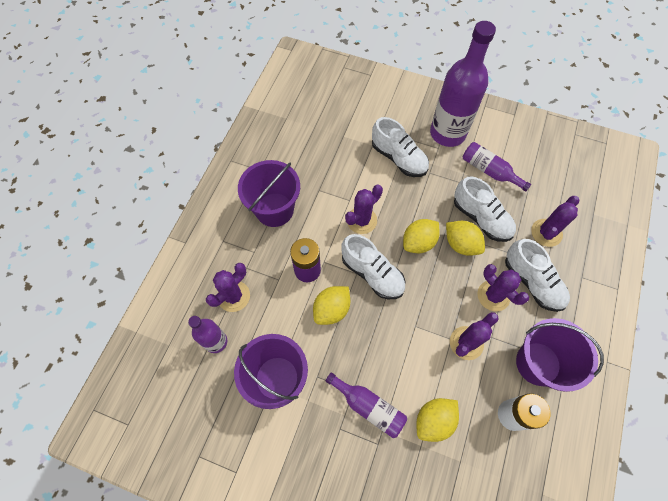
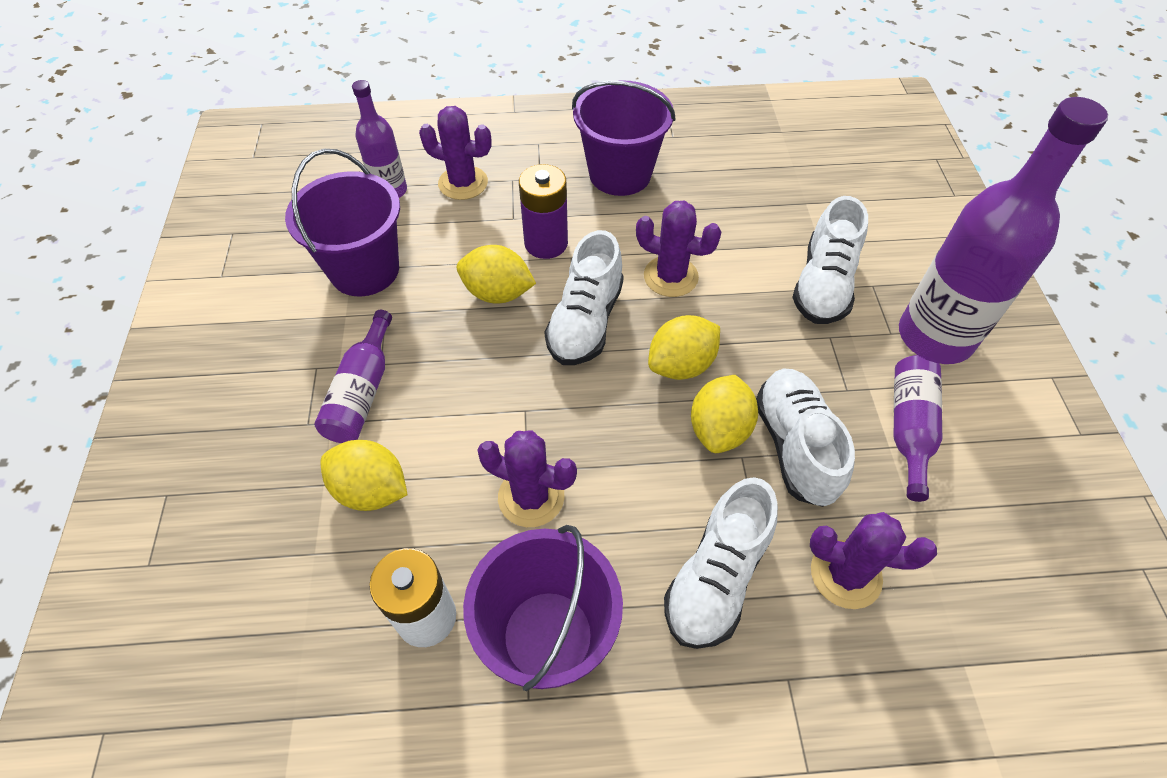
camera: 65 degrees right, 10 degrees down
(418, 242) = (681, 365): yellow lemon -> yellow lemon turned 60 degrees counterclockwise
(481, 218) = (795, 446): white shoe -> white shoe turned 150 degrees clockwise
(493, 295) = (647, 514): purple cactus -> none

